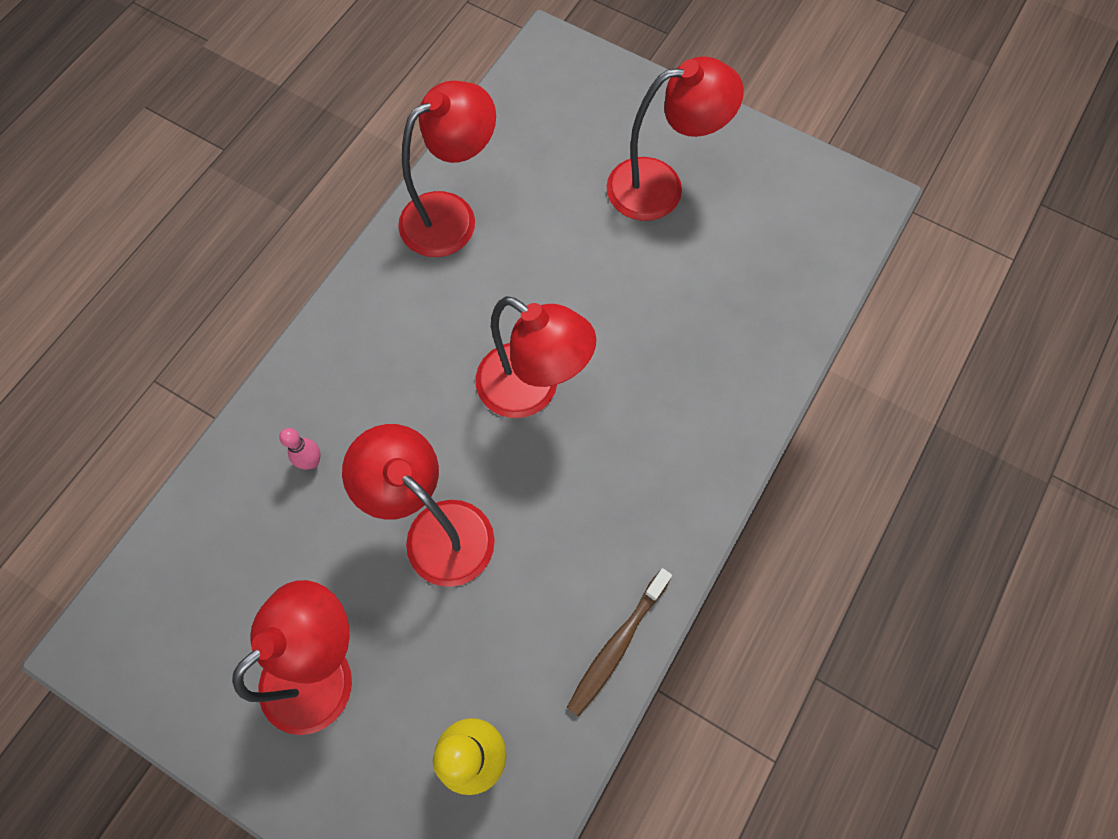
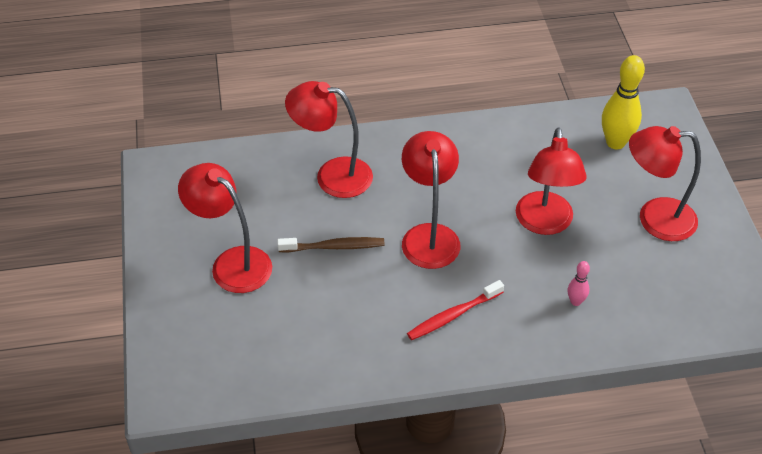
camera: 130 degrees left, 20 degrees down
(412, 330) = (453, 315): none -> red toothbrush
(451, 215) = (357, 354): red lamp -> red lamp (332, 175)
(617, 645) = (515, 126): brown toothbrush -> brown toothbrush (334, 247)

